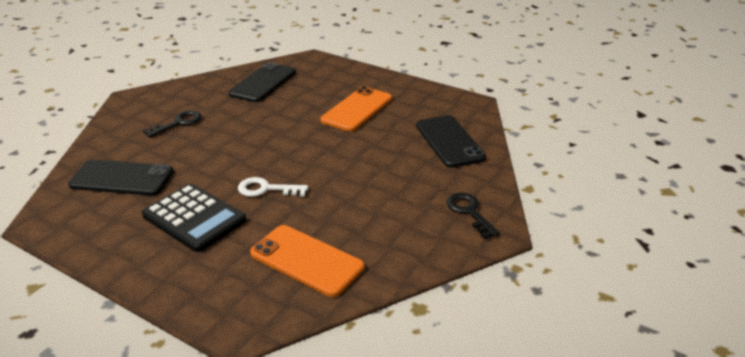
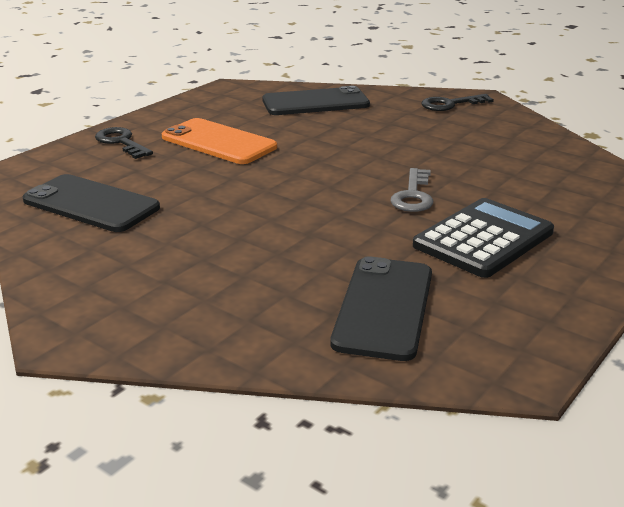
camera: 85 degrees left, 5 degrees down
(178, 123) = (206, 271): black key -> black key (121, 142)
(266, 189) = (413, 195): white key -> grey key
(307, 260) = (547, 173): orange phone -> none

